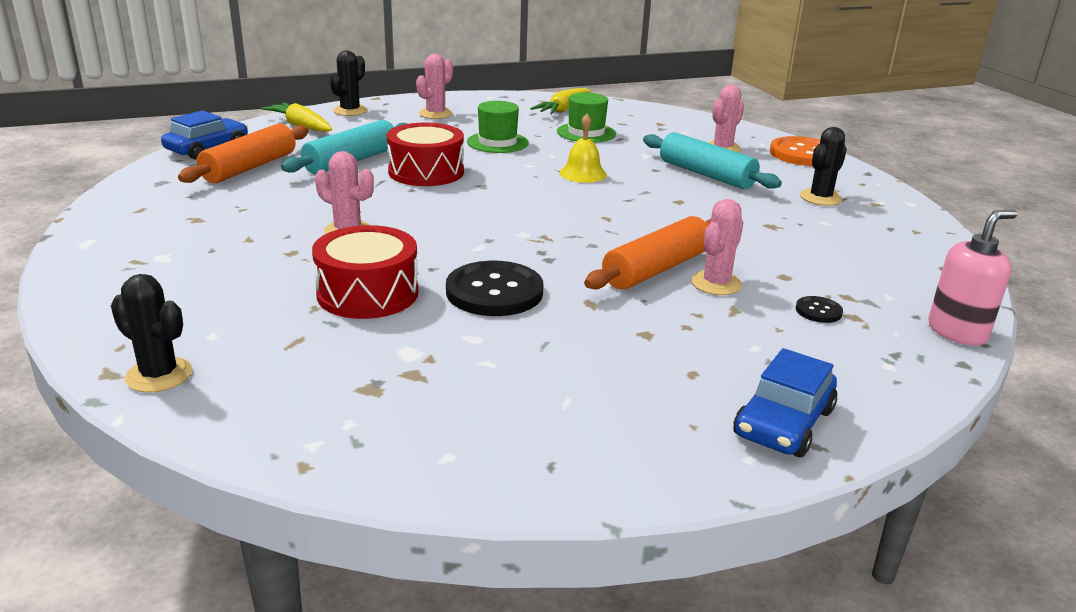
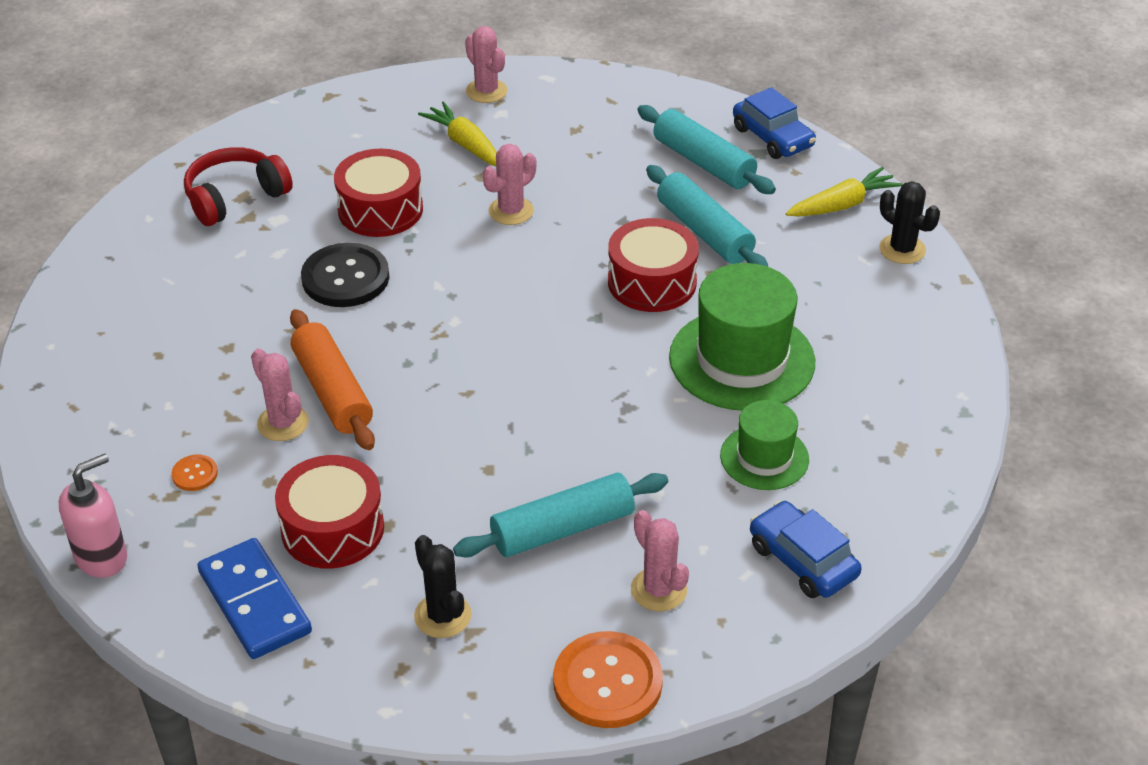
camera: 110 degrees right, 15 degrees up
(159, 375) = (314, 114): black cactus -> none
(249, 167) = (703, 162): orange rolling pin -> turquoise rolling pin
(375, 393) = (235, 197): none -> red headphones
(435, 114) = (877, 324): pink cactus -> pink cactus (486, 91)
(497, 142) = (742, 360): green hat -> green hat, size x1.74
(563, 110) = (881, 462): yellow carrot -> yellow carrot (465, 144)
(583, 173) = (605, 410): yellow bell -> none
(784, 423) = (70, 379): blue car -> blue car (802, 560)
(798, 243) = (332, 528): none -> red drum
(818, 311) = (195, 474): black button -> orange button
(900, 258) = (254, 602): none -> blue domino
(957, 332) = (102, 557): pink soap dispenser -> pink soap dispenser turned 120 degrees counterclockwise

